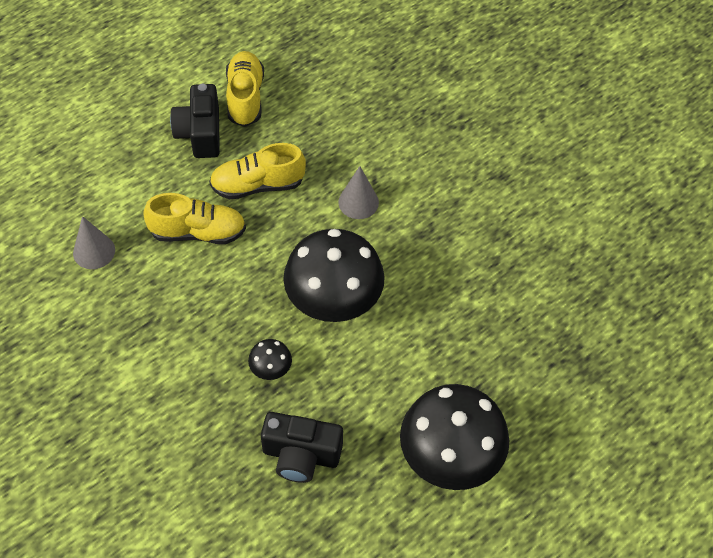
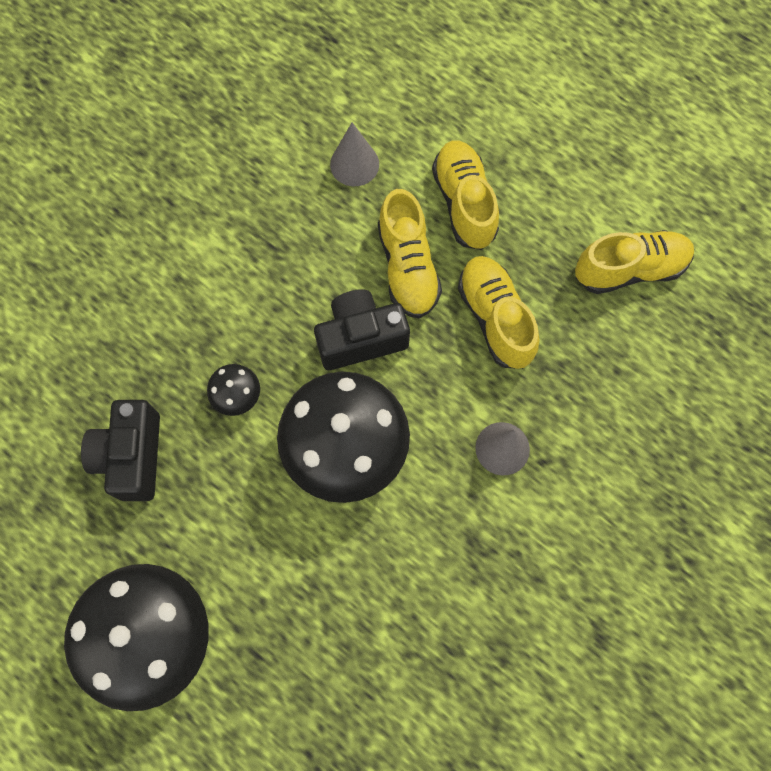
camera: 80 degrees right, 15 degrees up
(156, 184) = (464, 203): none -> yellow shoe
(200, 133) = (555, 231): black camera -> black camera (361, 338)

